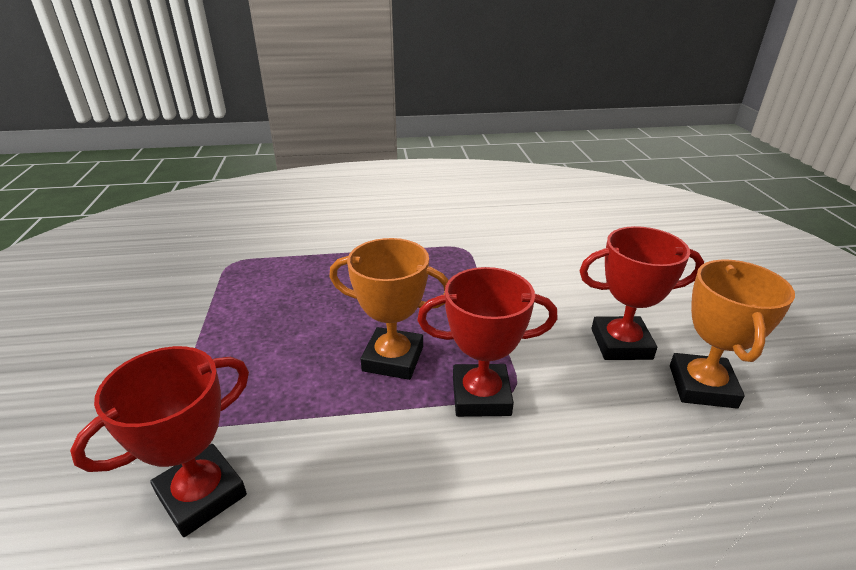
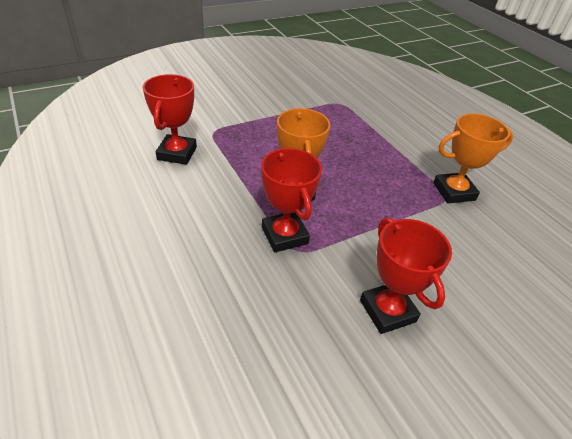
camera: 65 degrees right, 10 degrees up
(201, 494) = (177, 153): red trophy -> red trophy turned 75 degrees clockwise
(702, 386) = (366, 371): orange trophy -> orange trophy (454, 191)

